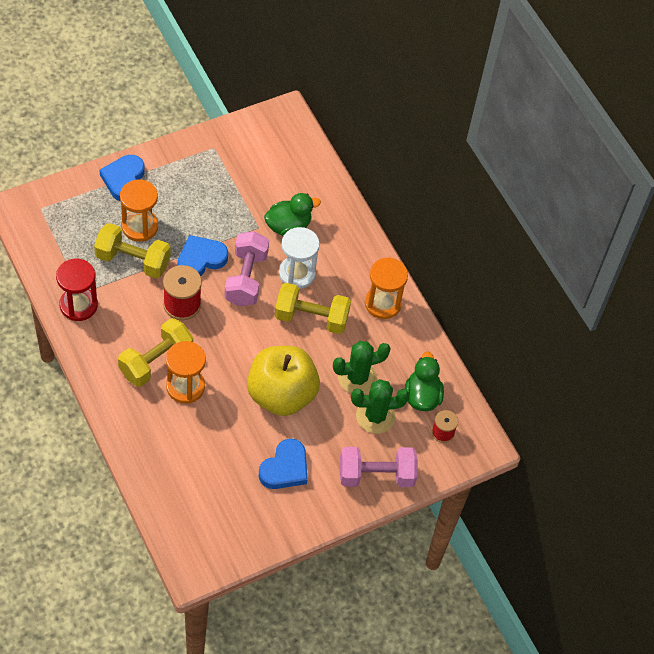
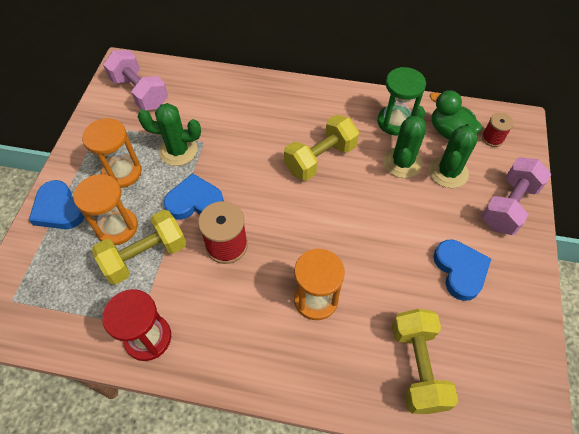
camera: 45 degrees left, 0 degrees up
(156, 361) = (268, 307): yellow dumbbell -> yellow dumbbell (417, 367)
(201, 259) = (194, 201): blue heart -> blue heart turned 75 degrees clockwise
(235, 216) = (178, 151): none -> green cactus
(246, 278) = (243, 180): pink dumbbell -> pink dumbbell (140, 92)
(281, 394) = (380, 226): yellow apple -> none
(288, 226) = (221, 122): green duck -> none
(297, 273) = (270, 143): white hourglass -> none
(382, 303) = (345, 106): orange hourglass -> orange hourglass (122, 172)
(398, 350) = (395, 122): none -> green hourglass

